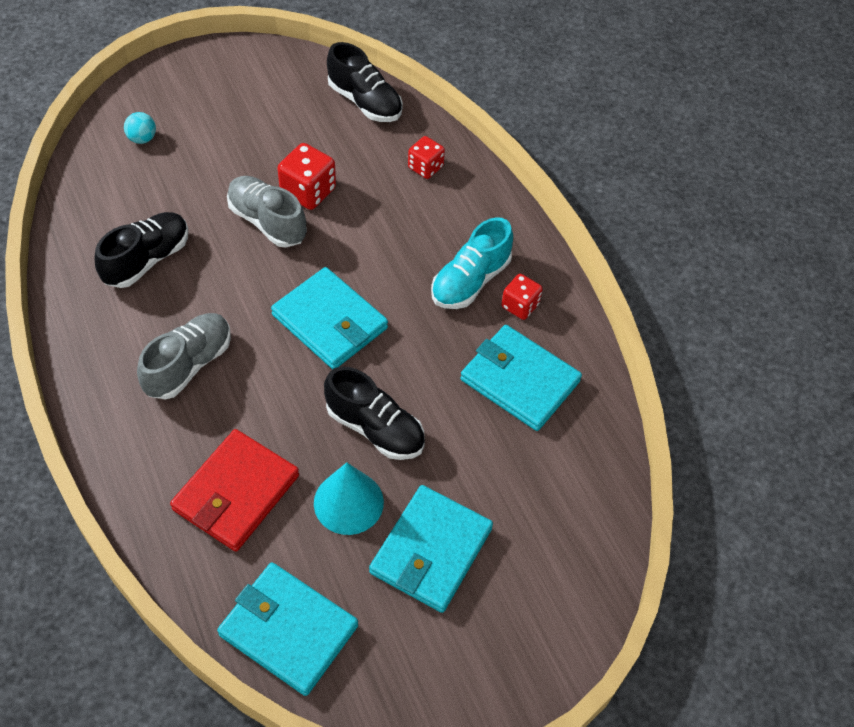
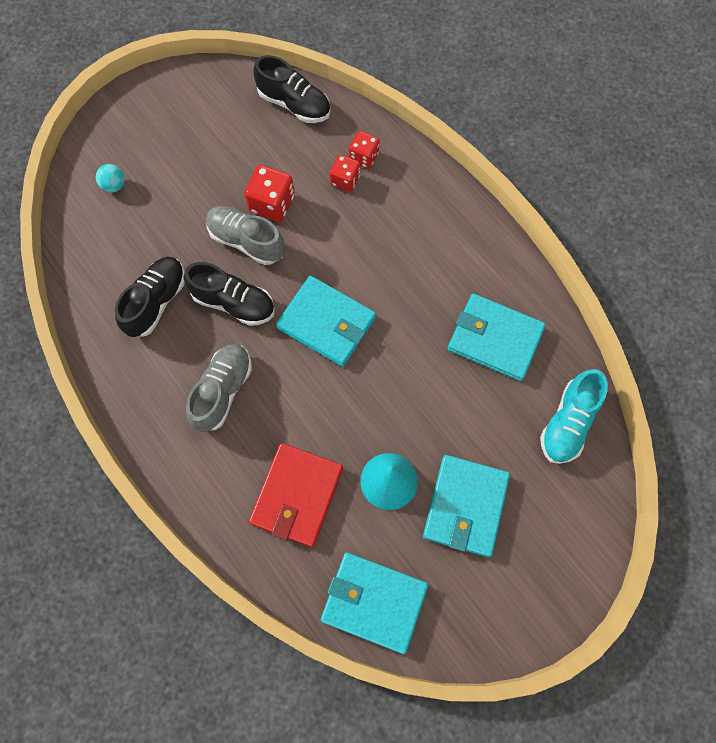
camera: 10 degrees left, 15 degrees up
(375, 428) = (391, 410): black shoe -> black shoe (234, 303)
(470, 281) = (430, 257): turquoise shoe -> turquoise shoe (567, 423)
(520, 306) = (477, 270): red dice -> red dice (345, 180)

